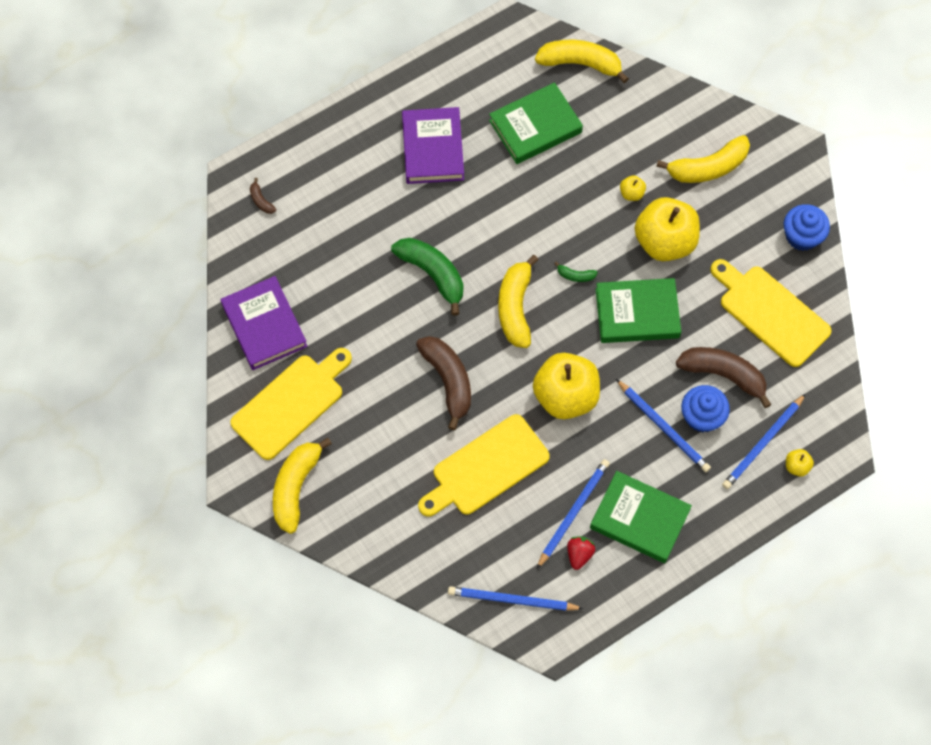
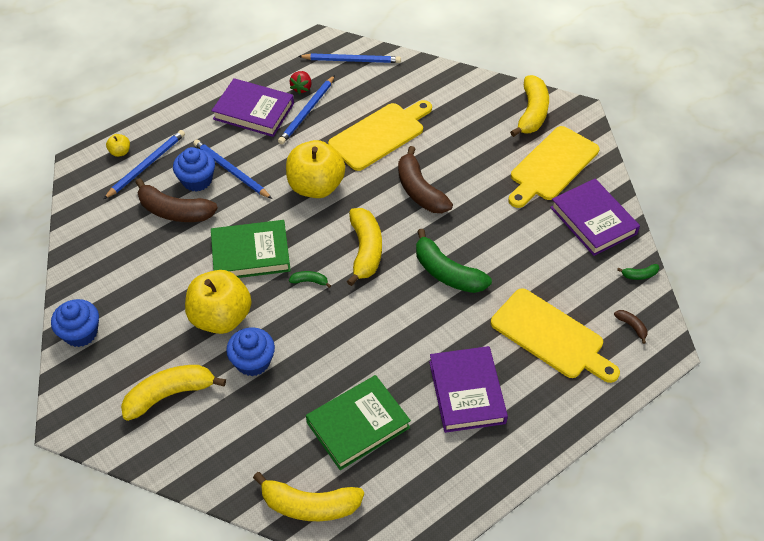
camera: 175 degrees right, 15 degrees down
(235, 256) = (639, 275): none -> green banana
(631, 193) = (253, 362): yellow apple -> blue cupcake
(639, 519) = (254, 111): green book -> purple book
(770, 313) = (124, 263): yellow cutting board -> yellow cutting board (551, 336)

